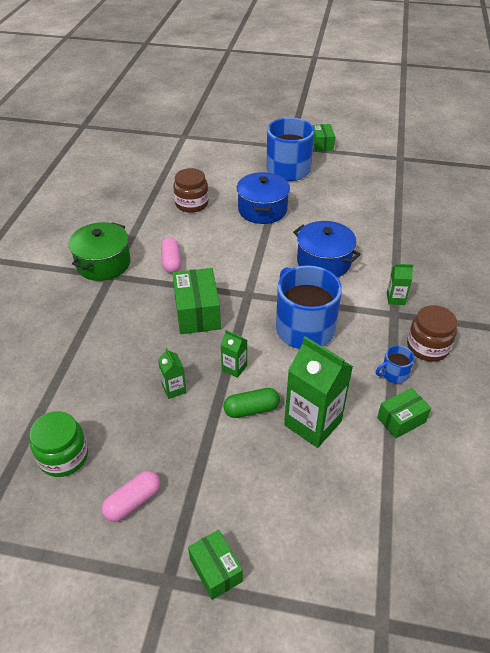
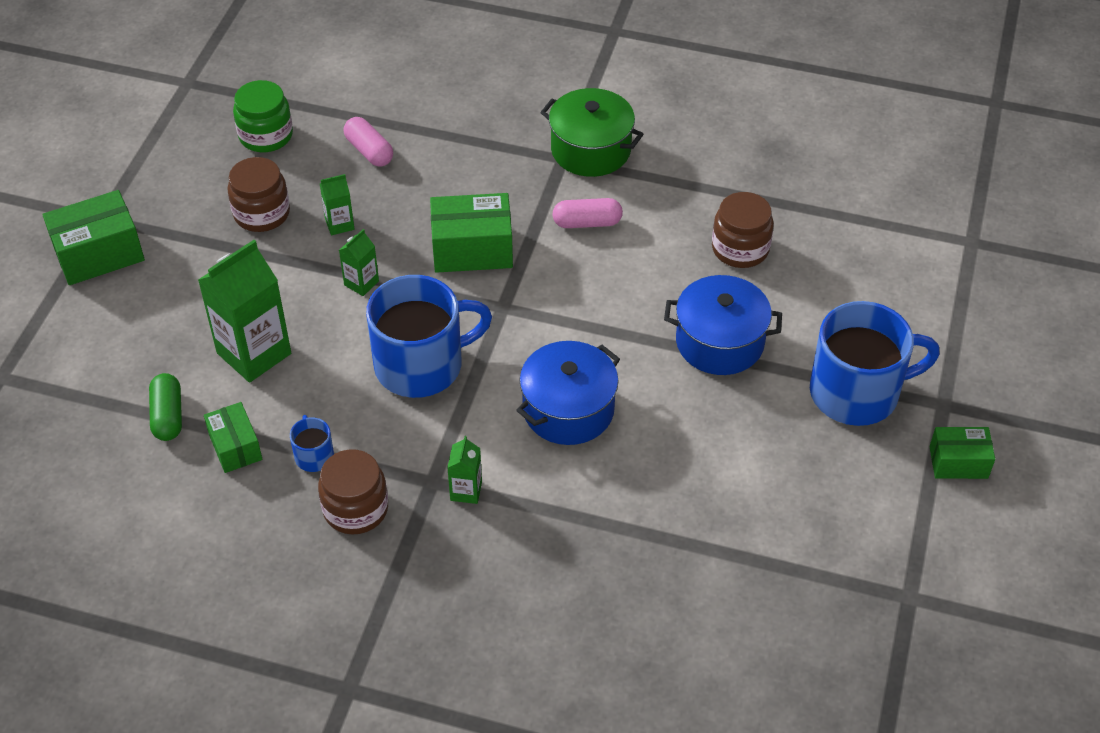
camera: 95 degrees right, 5 degrees up
(133, 501) = (194, 191): pink capsule -> pink capsule (369, 151)
(162, 443) = (262, 213): none -> brown jar
(216, 570) = (99, 254): green box -> green box, size x1.61
(251, 409) = (290, 295): green capsule -> green capsule (168, 416)

